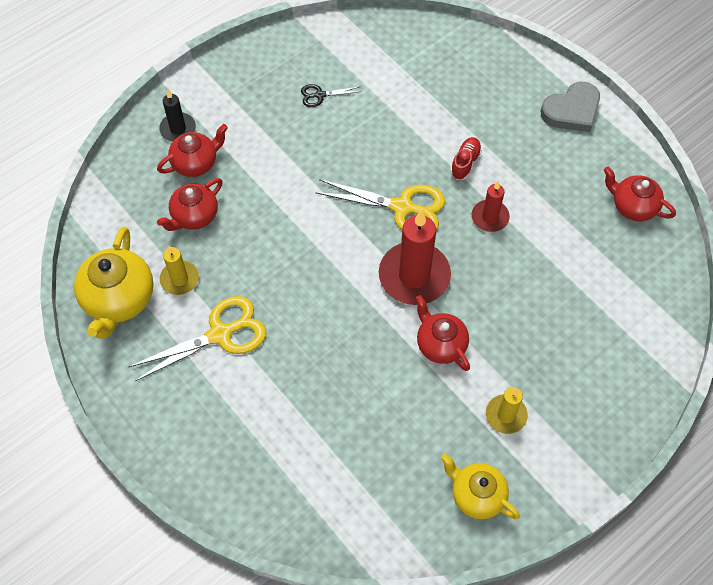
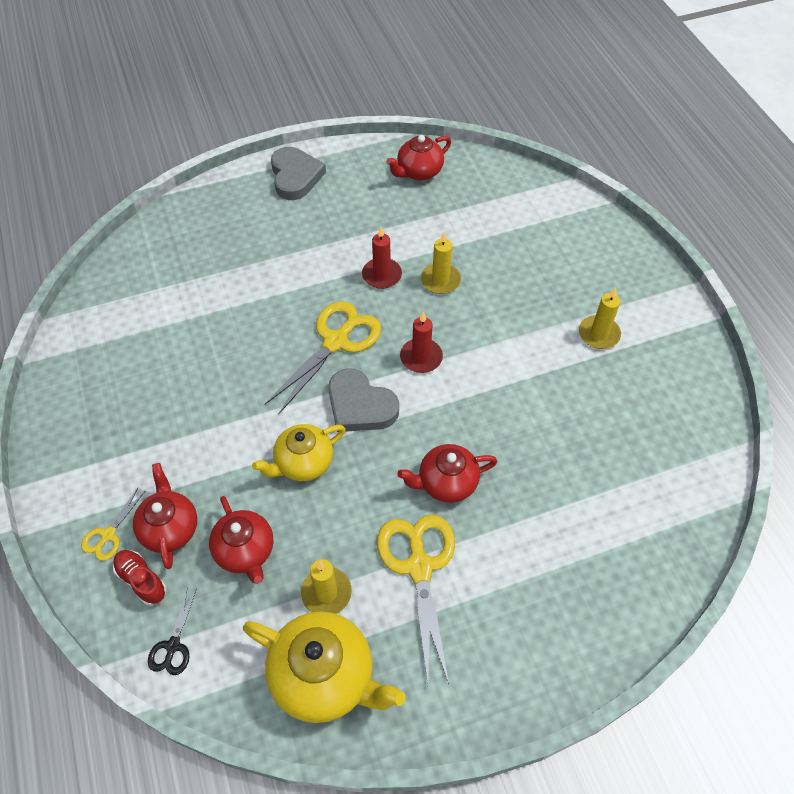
camera: 70 degrees left, 5 degrees down
(178, 129) = (108, 535): black candle -> yellow scissors
(320, 95) = (151, 371): black scissors -> black scissors (173, 646)
(347, 247) = (360, 406): none -> grey heart
(414, 276) = (421, 357): red candle -> red candle, size x0.54
(440, 344) = (507, 360): red teapot -> red teapot (446, 482)
(465, 163) = (310, 273): red shoe -> red shoe (142, 580)
(477, 495) = (675, 384): yellow teapot -> yellow teapot (303, 463)
(506, 265) = (440, 280): none -> yellow candle

